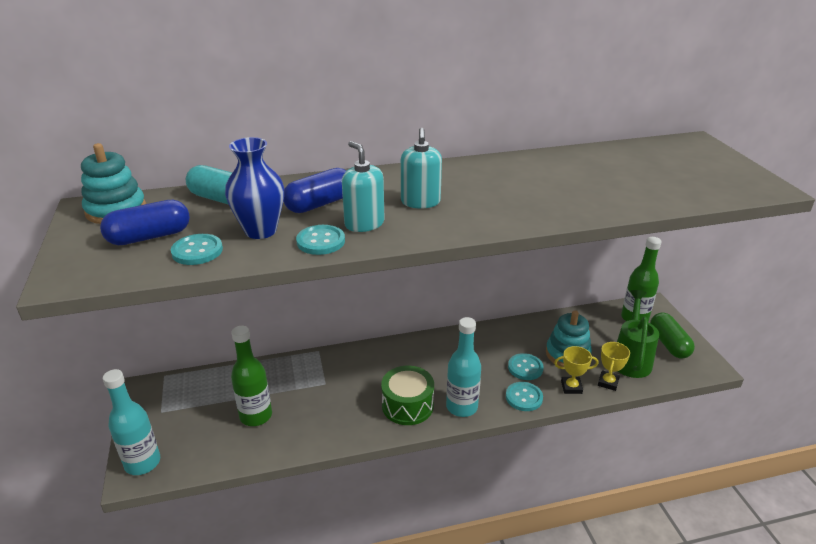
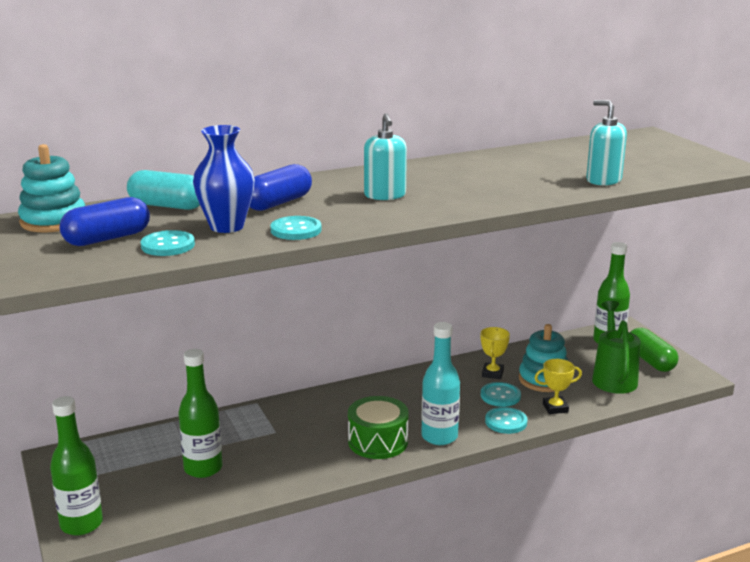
camera: 10 degrees left, 10 degrees down
(142, 463) = (81, 524): turquoise bottle -> green bottle
(364, 224) = (334, 215): turquoise soap dispenser -> turquoise soap dispenser (603, 180)
(608, 382) = (593, 400): yellow trophy -> yellow trophy (492, 373)

